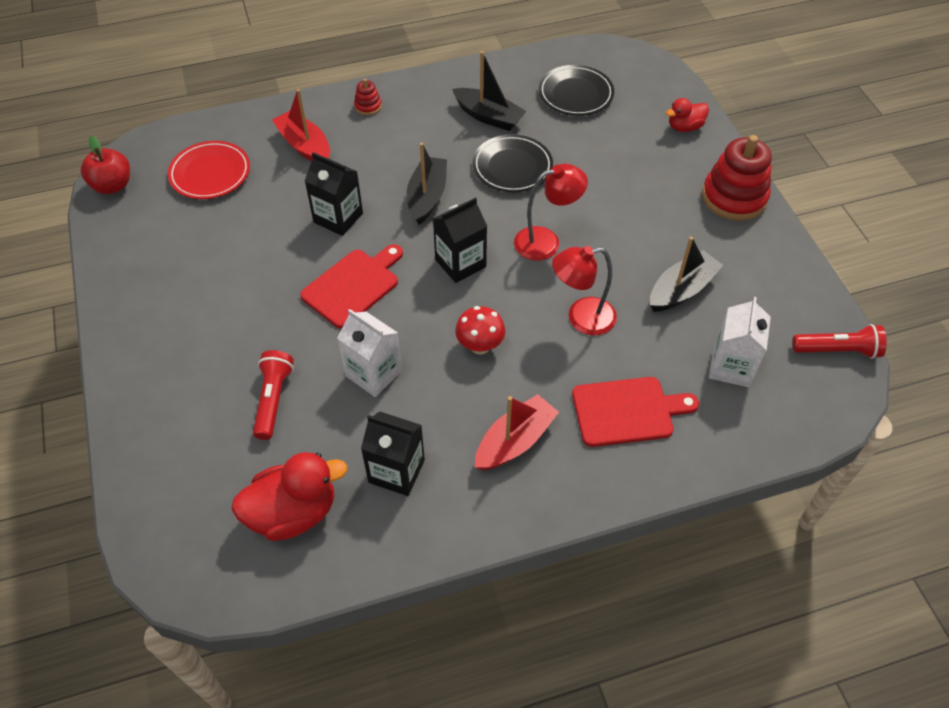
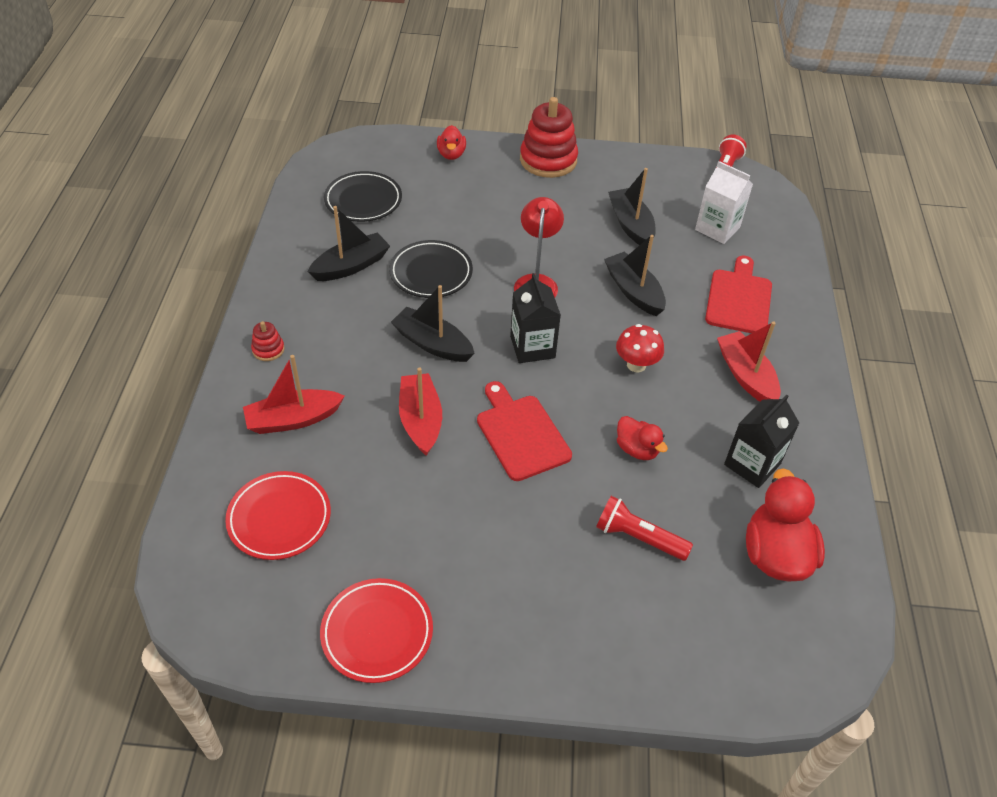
camera: 70 degrees left, 5 degrees down
(112, 185) = (232, 628): red apple -> none
(130, 261) = (377, 632): none -> red plate
(338, 218) = (420, 420): black carton -> red boat
(373, 373) = (637, 449): white carton -> red duck
(581, 318) = (633, 291): red lamp -> black boat

